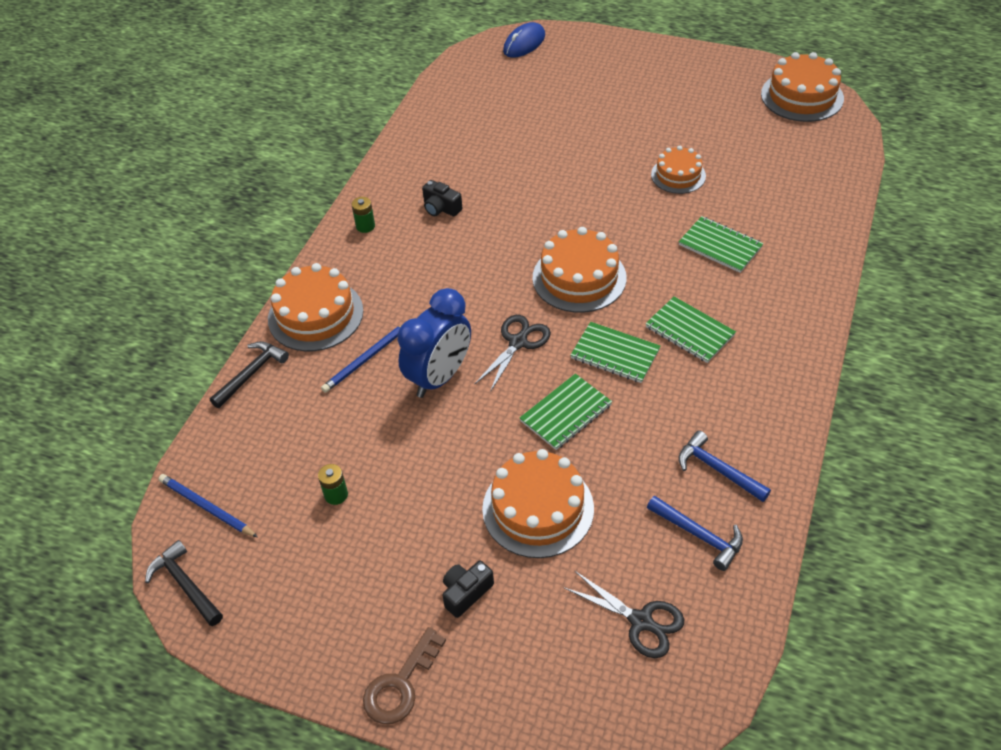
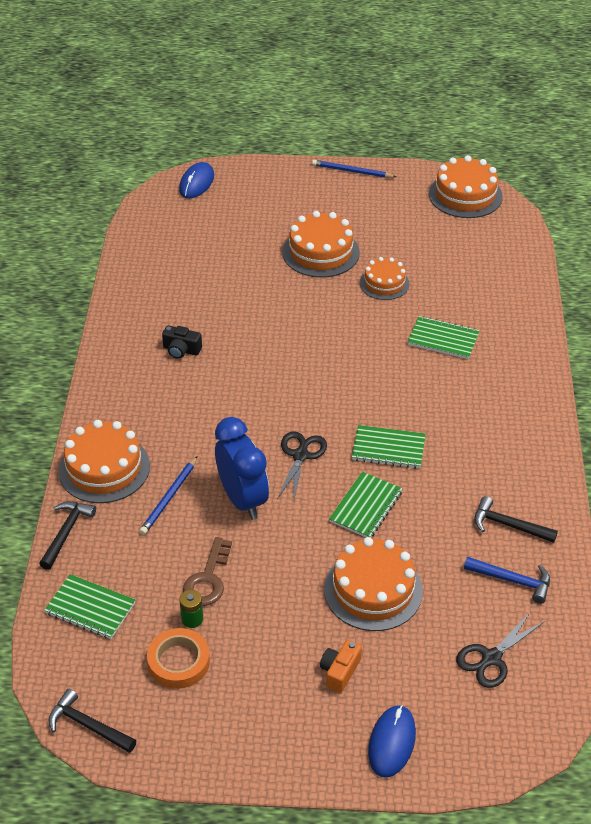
camera: 20 degrees left, 5 degrees down
(206, 507) = (77, 657): blue pencil -> blue pencil (352, 171)
(303, 538) = (178, 662): none -> orange tape
(365, 226) = (116, 379): green battery -> none
(400, 685) = (314, 757): brown key -> brown key (207, 579)
(439, 377) = (242, 499): blue clock -> blue clock turned 45 degrees counterclockwise
(466, 593) = (340, 671): black camera -> orange camera
(490, 691) = (391, 742): none -> blue mouse
(579, 278) = (332, 389): orange cake -> orange cake (321, 252)
(641, 621) = (491, 658): black scissors -> black scissors turned 120 degrees clockwise
(689, 331) = (444, 417): green notebook -> green notebook (90, 608)
(718, 469) = (508, 525): blue hammer -> black hammer

